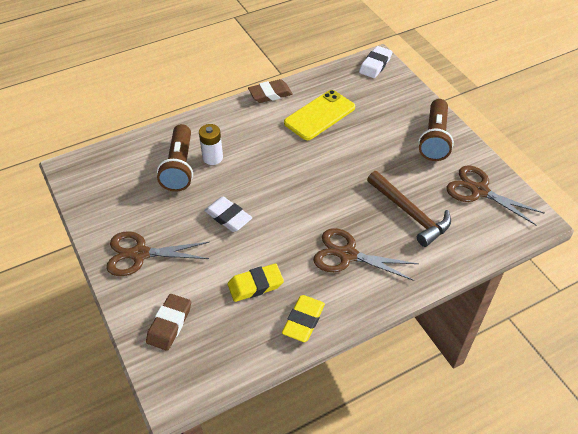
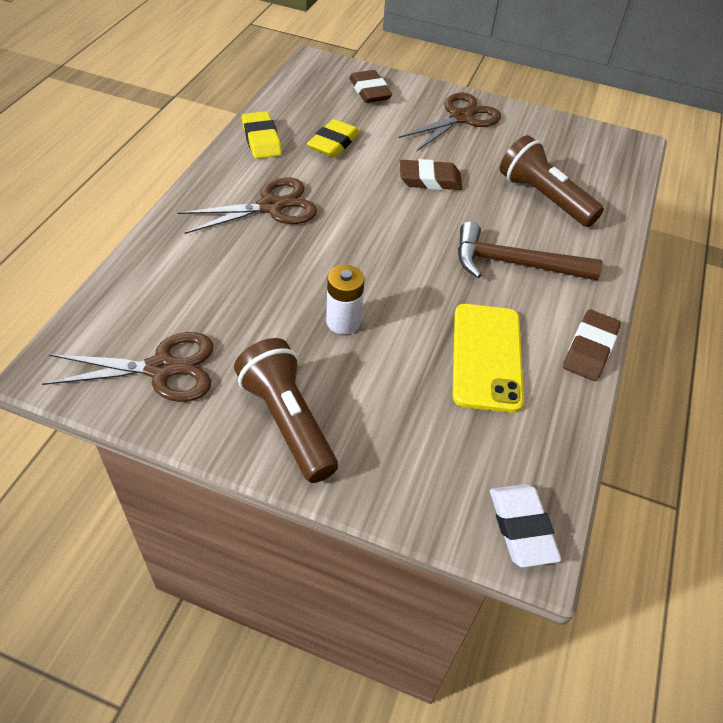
camera: 135 degrees right, 0 degrees up
(212, 157) = (528, 225): white battery -> white battery (343, 322)
(228, 217) = (430, 180): white eraser -> brown eraser
(410, 213) = (237, 285): brown hammer -> brown hammer (514, 264)

